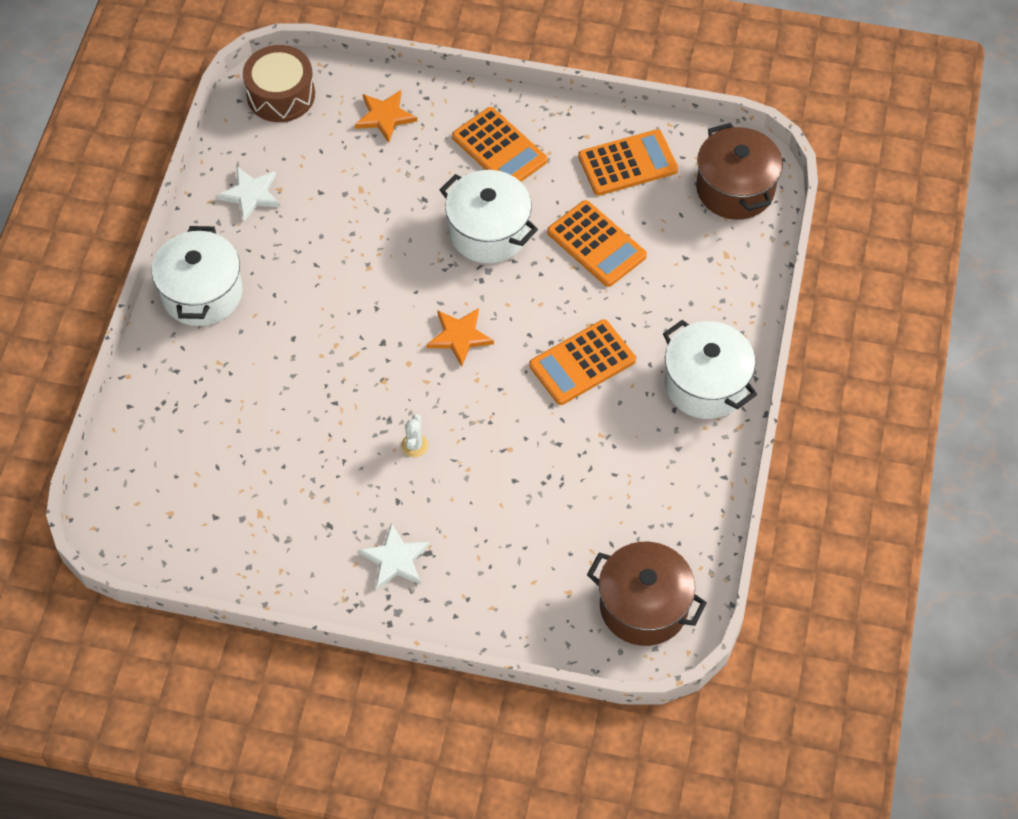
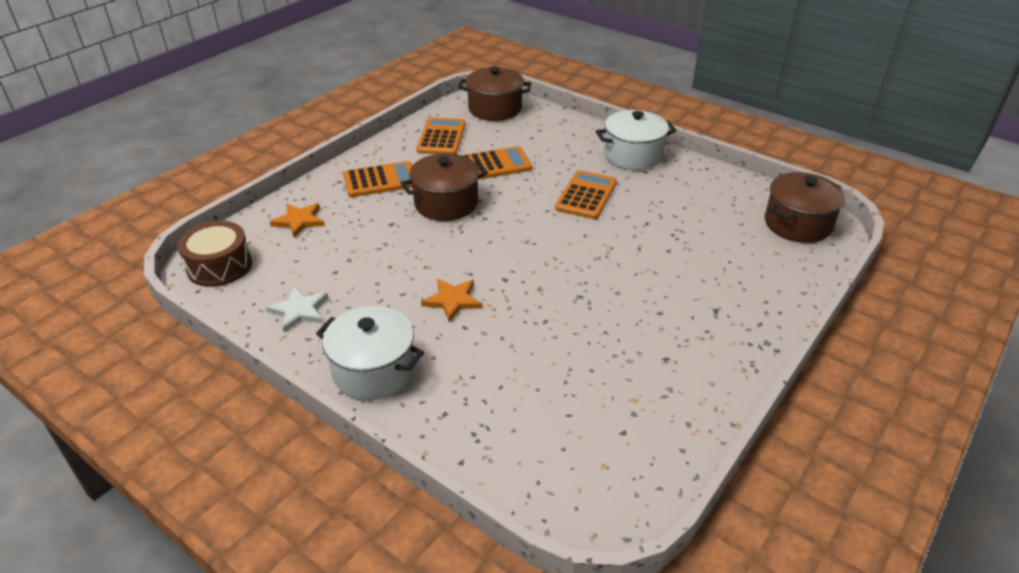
camera: 65 degrees left, 20 degrees down
(395, 559) = (715, 329): white star -> none
(414, 445) = (612, 289): white cactus -> none
(459, 337) = (527, 241): orange star -> orange star (453, 300)
(488, 232) = (446, 203): white pot -> brown pot
(582, 363) = (586, 195): orange calculator -> orange calculator turned 150 degrees counterclockwise

